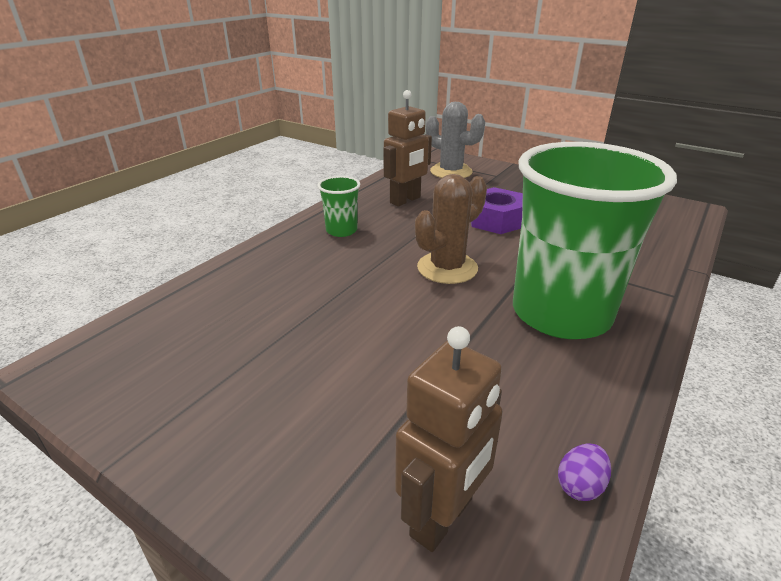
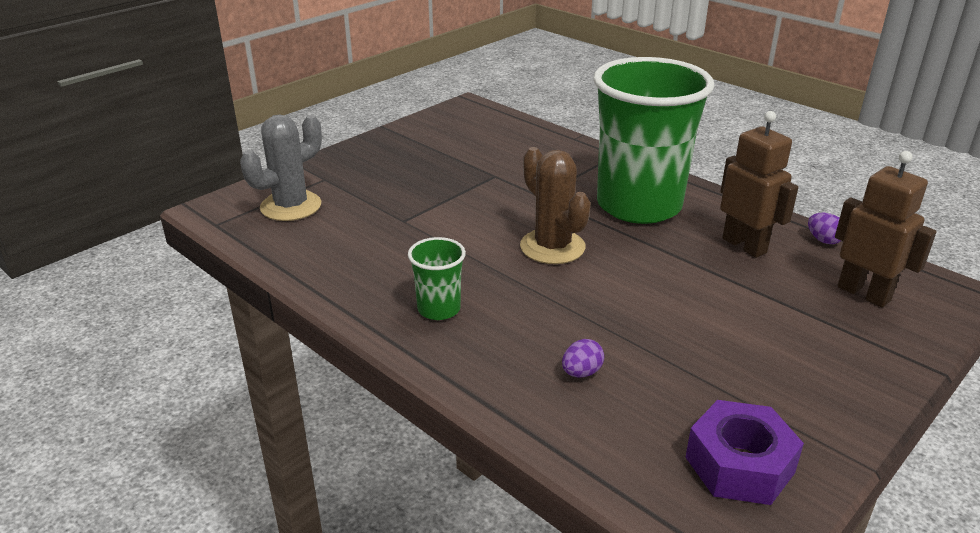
camera: 80 degrees left, 0 degrees up
(267, 291) = (581, 372): none -> purple egg
(405, 200) = (368, 251): brown robot -> brown robot (744, 245)
(495, 220) = (453, 202): purple nut -> purple nut (739, 465)

